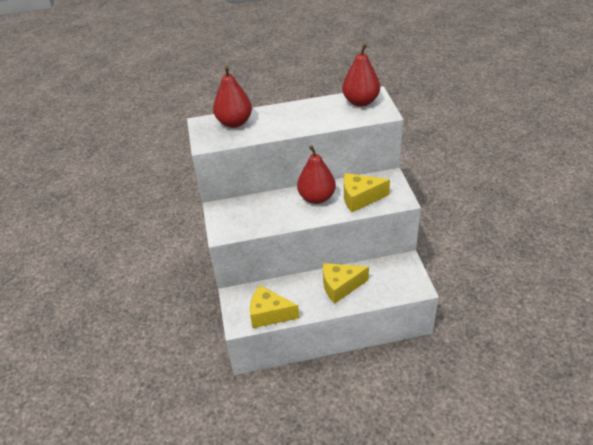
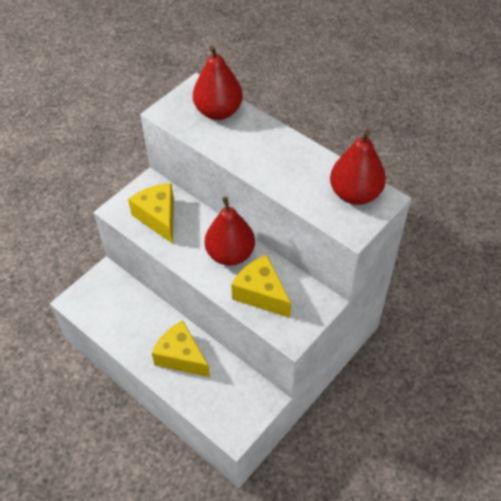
camera: 50 degrees right, 10 degrees up
(269, 314) = (102, 318): yellow cheese -> yellow cheese (158, 217)

